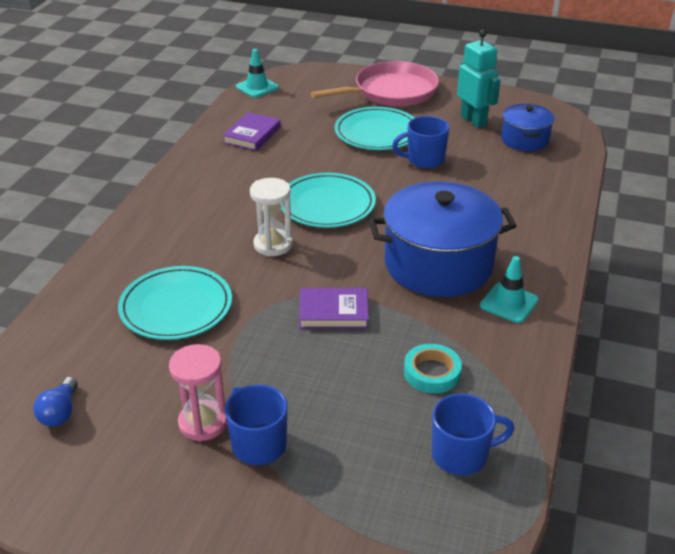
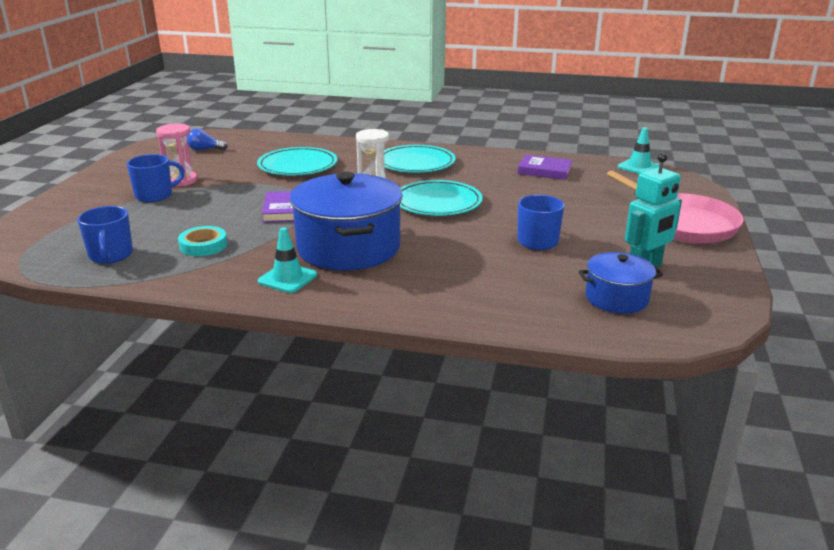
camera: 85 degrees right, 10 degrees down
(377, 133) = (581, 218): turquoise plate -> turquoise plate (416, 163)

